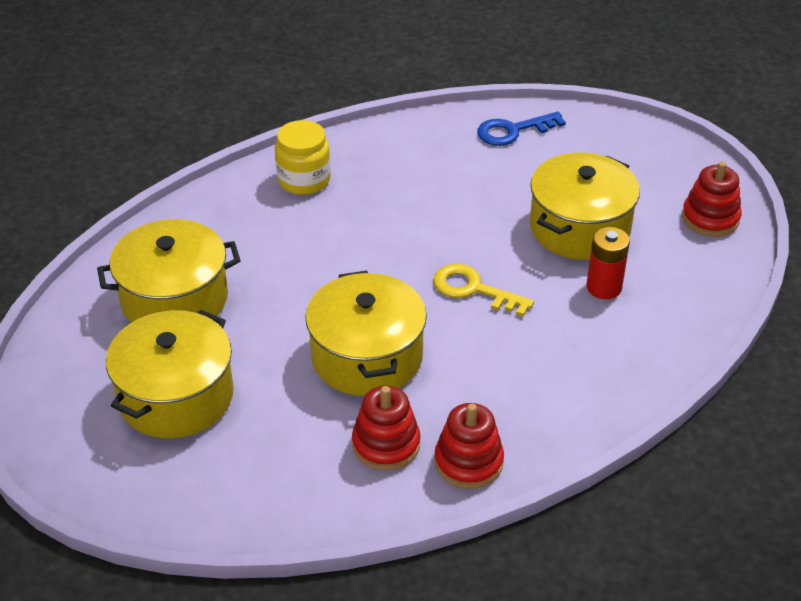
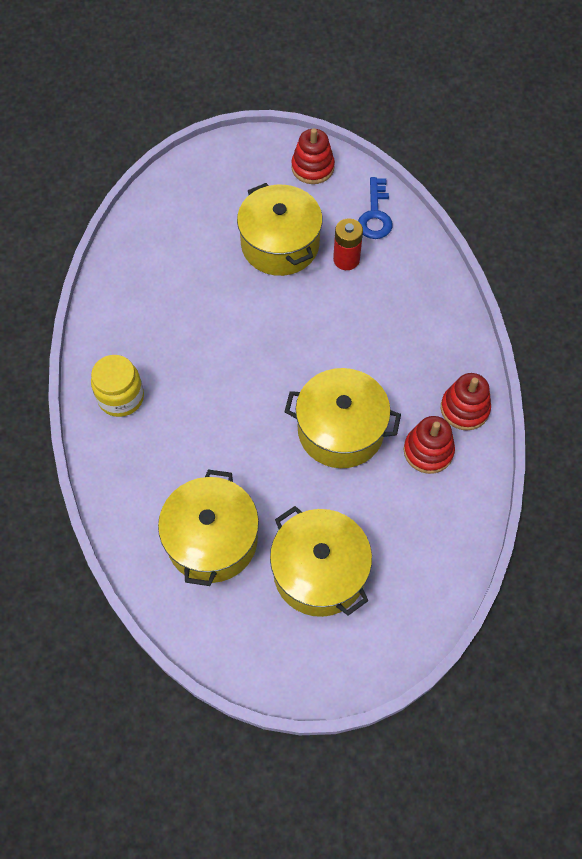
camera: 65 degrees left, 20 degrees up
(473, 289) = (308, 336): yellow key -> none
(513, 131) = (149, 234): blue key -> blue key (375, 215)

